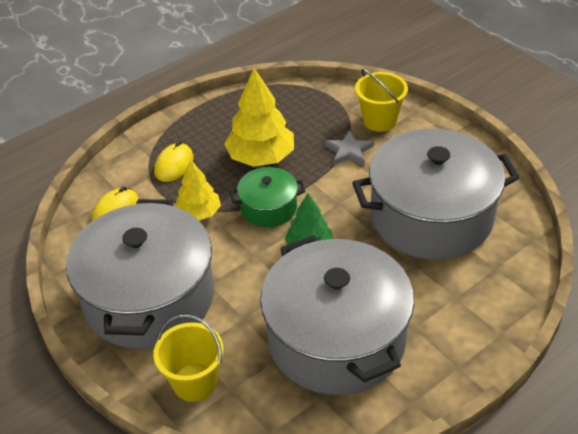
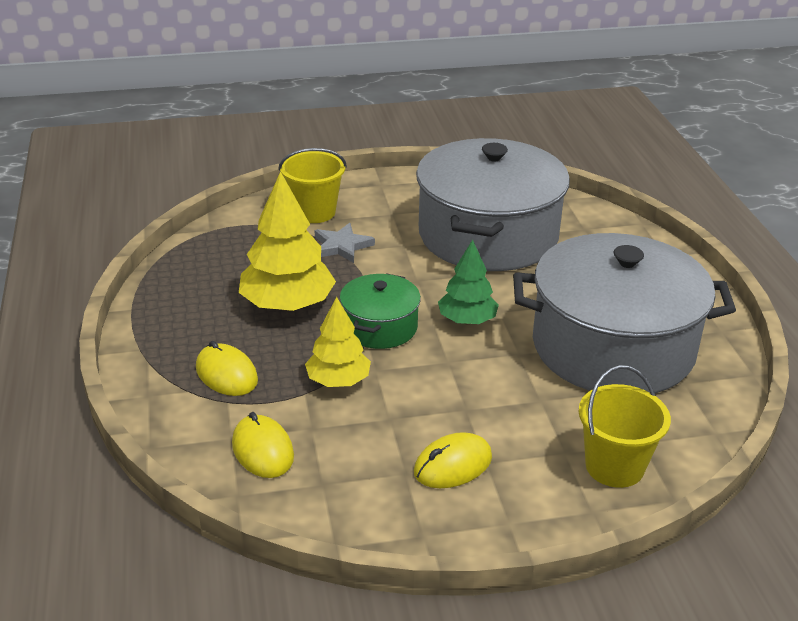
camera: 65 degrees left, 10 degrees down
(149, 298) = (452, 465): grey pot -> yellow mouse

